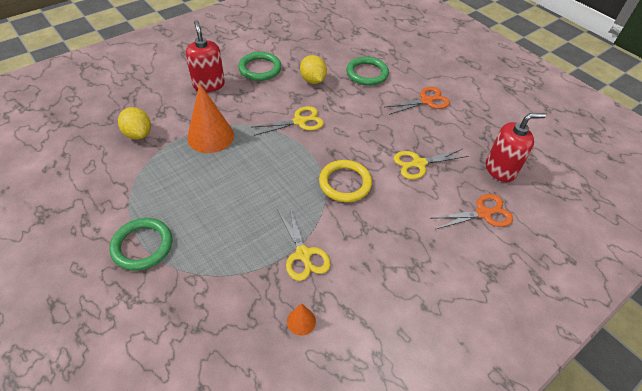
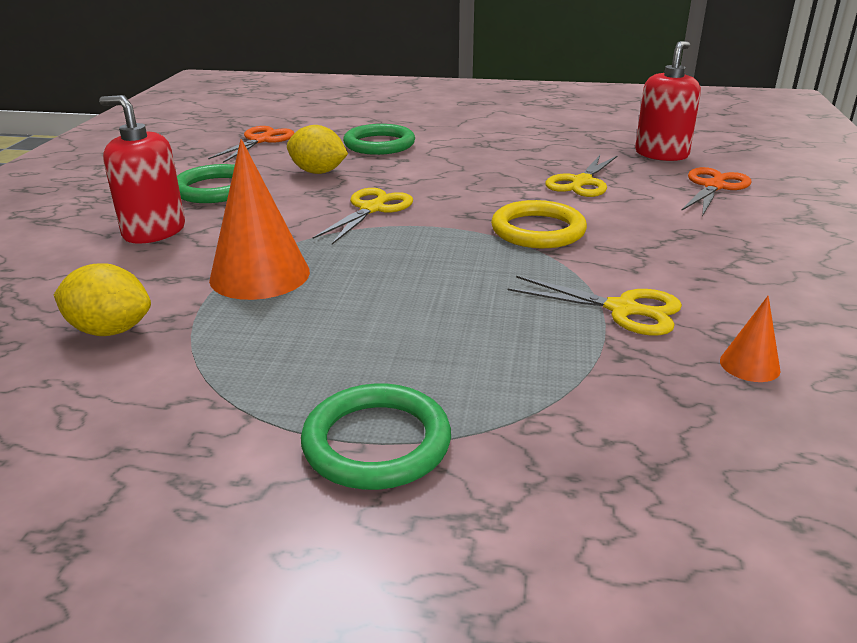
camera: 40 degrees left, 20 degrees down
(426, 101) = (491, 139): orange scissors -> orange scissors (260, 140)

